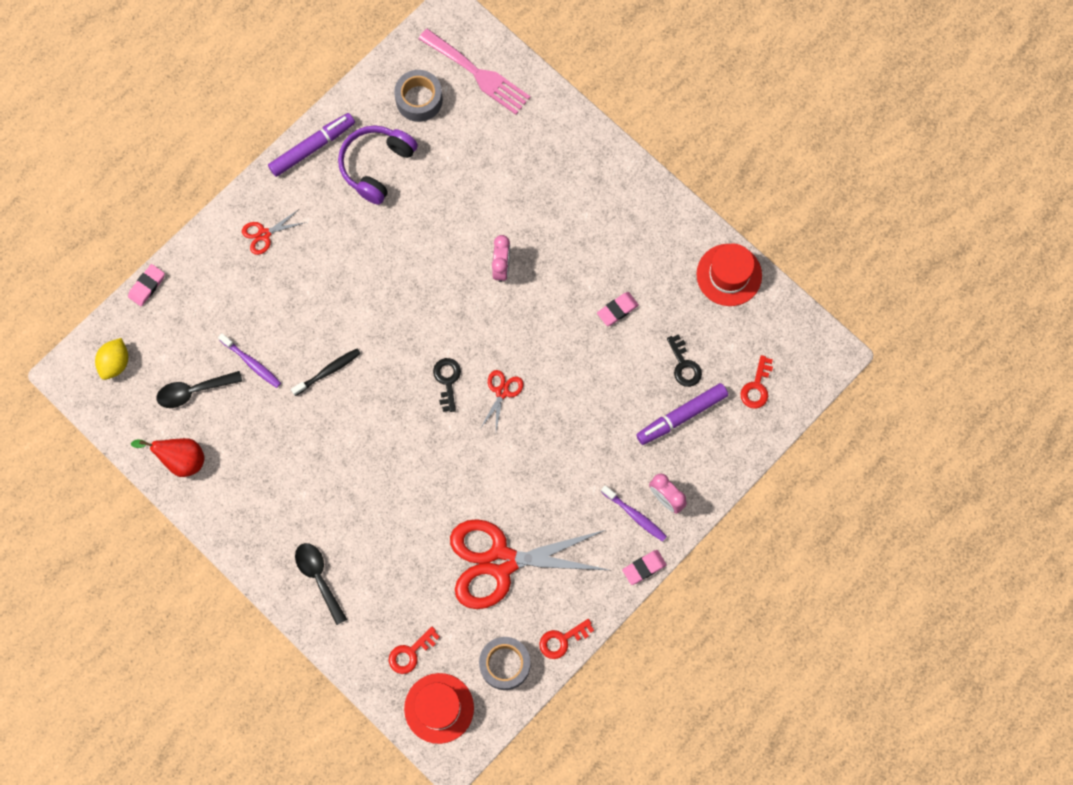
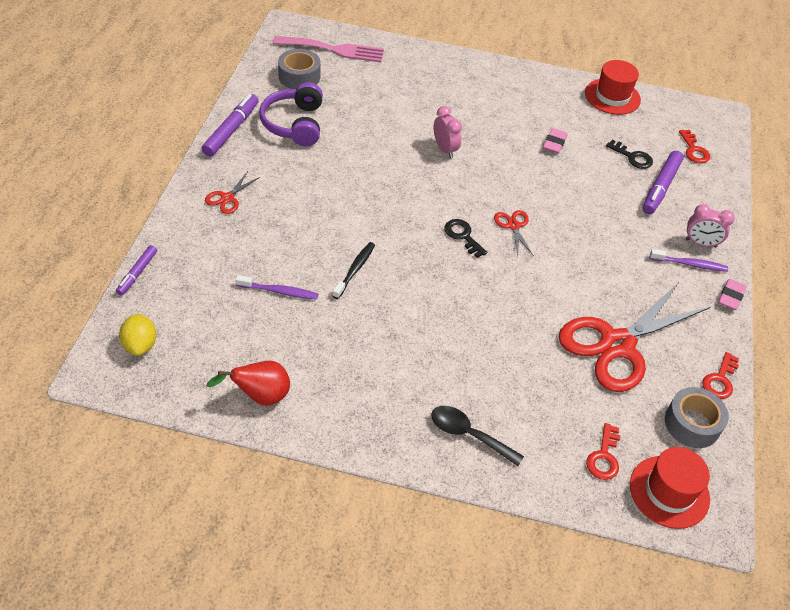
camera: 35 degrees left, 25 degrees down
(147, 286) = (137, 273): pink eraser -> purple marker
(193, 391) = (236, 335): black spoon -> none

